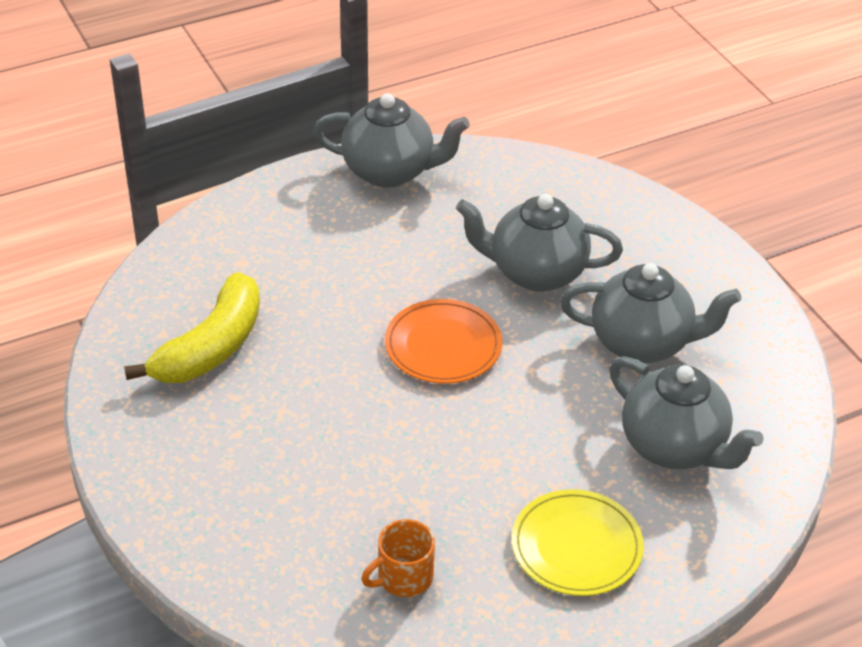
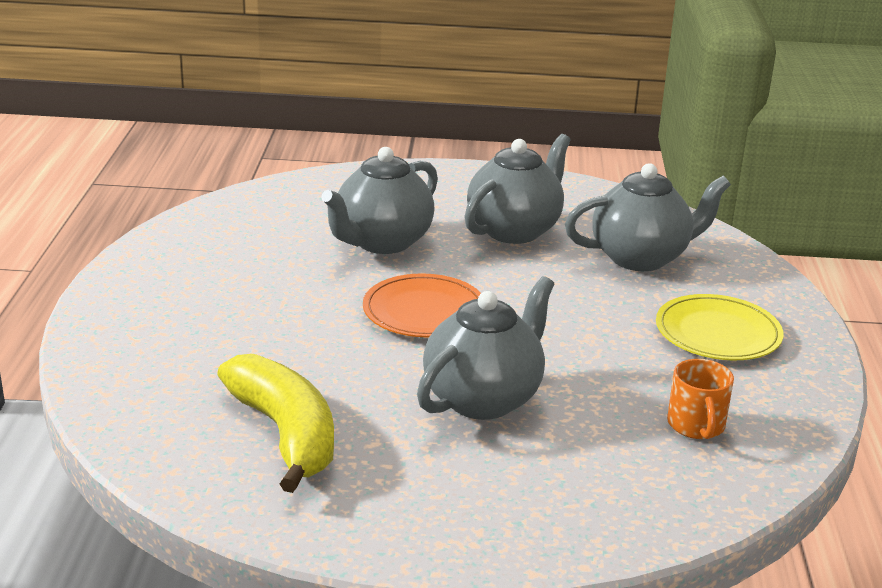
camera: 60 degrees left, 15 degrees down
(390, 171) = (160, 259): grey teapot -> grey teapot (483, 399)

